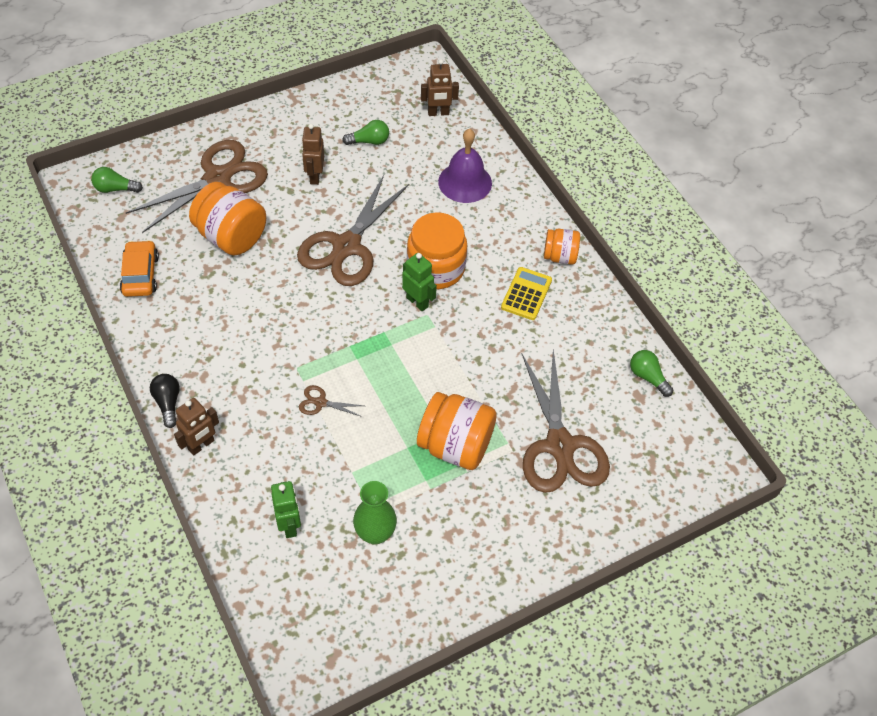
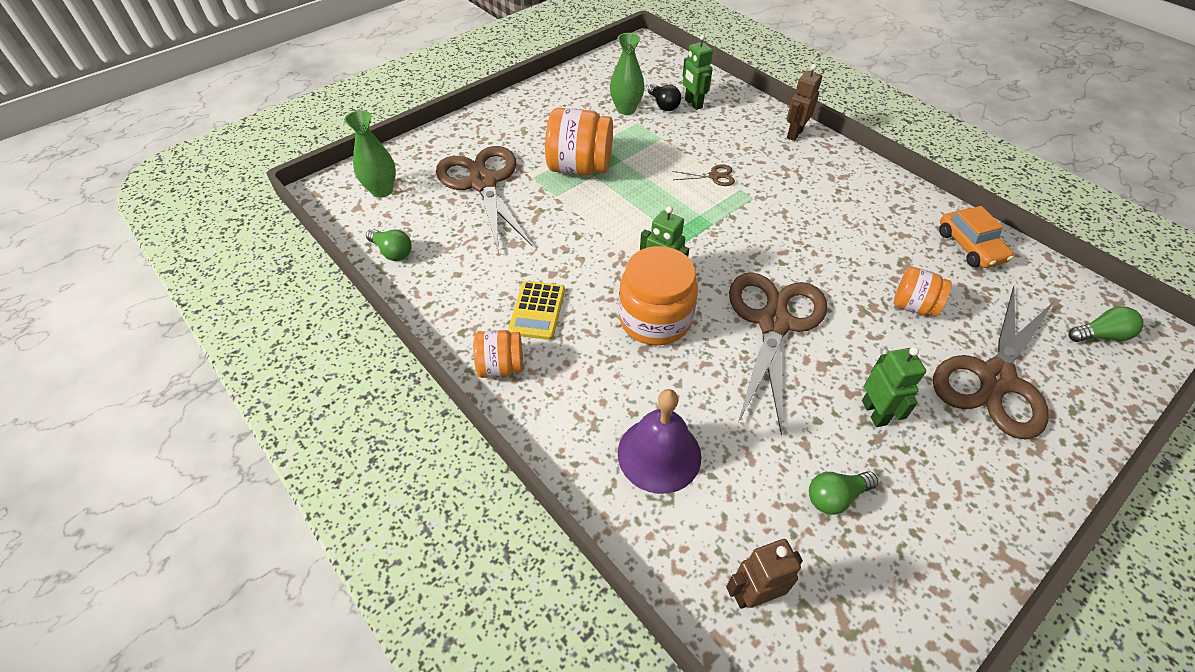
camera: 170 degrees right, 5 degrees down
(168, 403) = (845, 154): black light bulb -> black light bulb (663, 105)
(231, 237) = (913, 306): orange jar -> orange jar, size x0.58
(315, 176) = (874, 412): brown robot -> green robot
(665, 458) = (382, 190): none -> green vase

